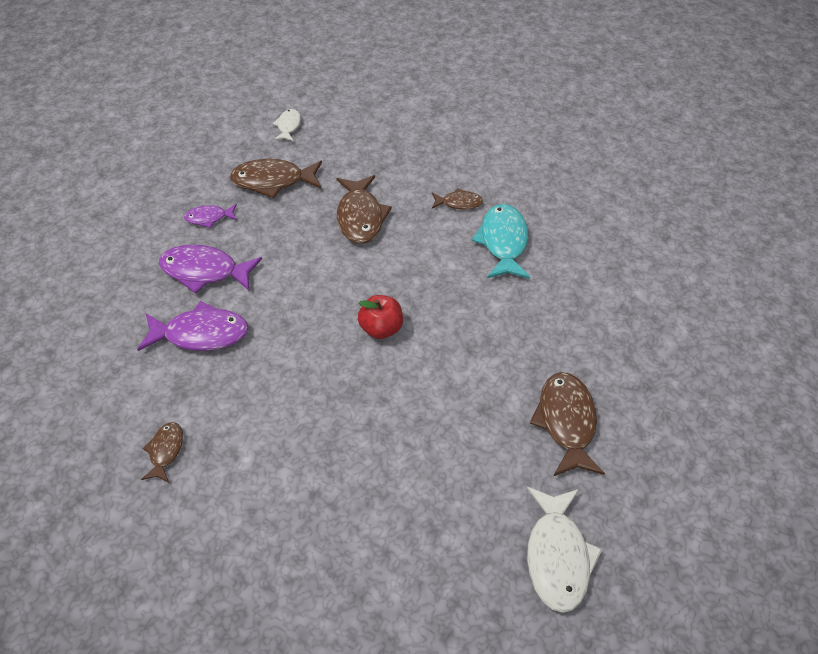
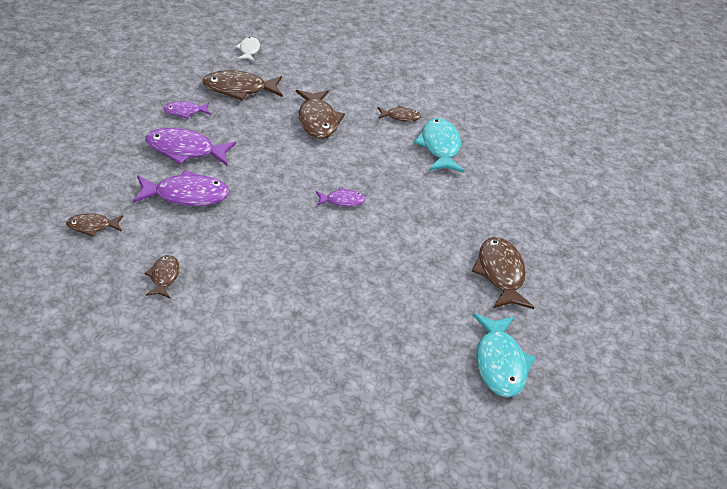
camera: 10 degrees left, 10 degrees down
(91, 385) = (92, 226): none -> brown fish
(381, 328) = (342, 201): red apple -> purple fish
(557, 556) = (499, 363): white fish -> turquoise fish

